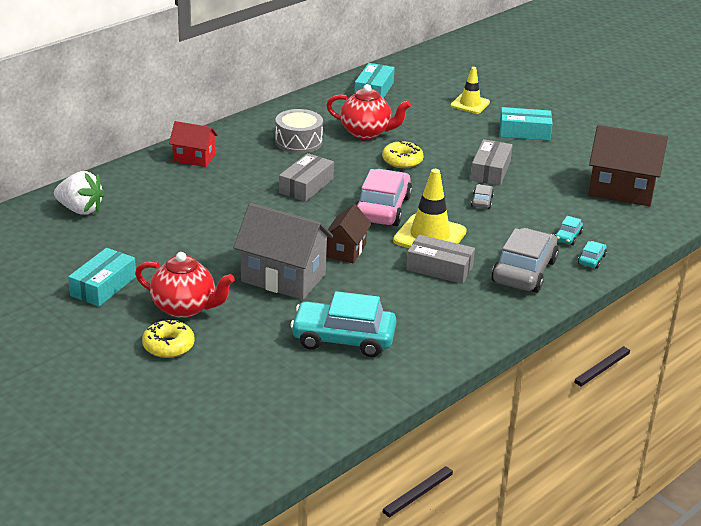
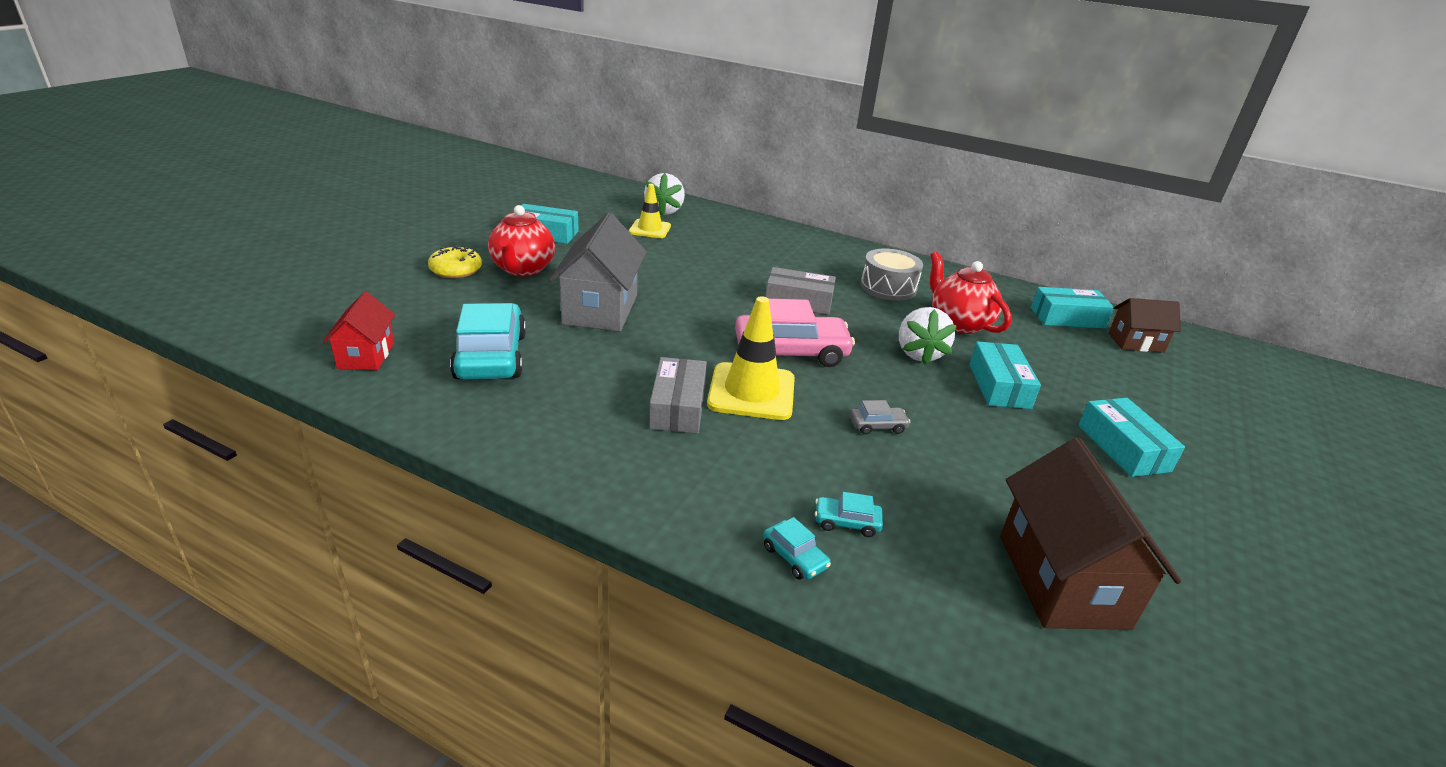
camera: 70 degrees right, 0 degrees up
(194, 158) = (797, 242): red house -> red house (366, 355)
(346, 250) = (678, 338): brown house -> brown house (1135, 343)
(366, 132) = (959, 323): red teapot -> red teapot turned 150 degrees clockwise
(402, 161) = (919, 354): yellow donut -> white strawberry
(450, 146) = (999, 386): none -> turquoise box
(470, 104) = (1136, 391): yellow traffic cone -> yellow traffic cone (650, 229)
(490, 171) = (970, 426): grey box -> none
(524, 271) = (713, 483): grey car -> none
(591, 259) = (794, 557): turquoise car -> turquoise car turned 45 degrees clockwise

